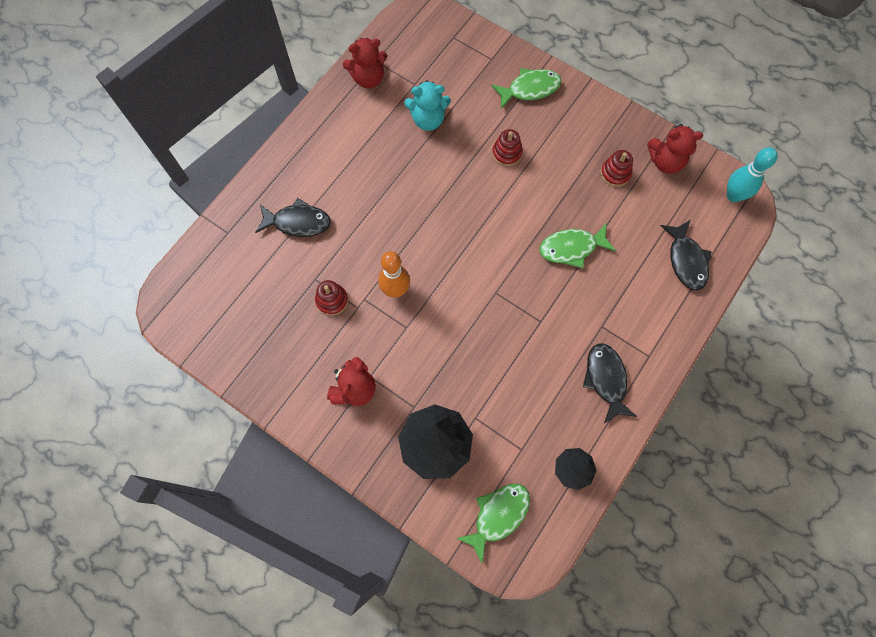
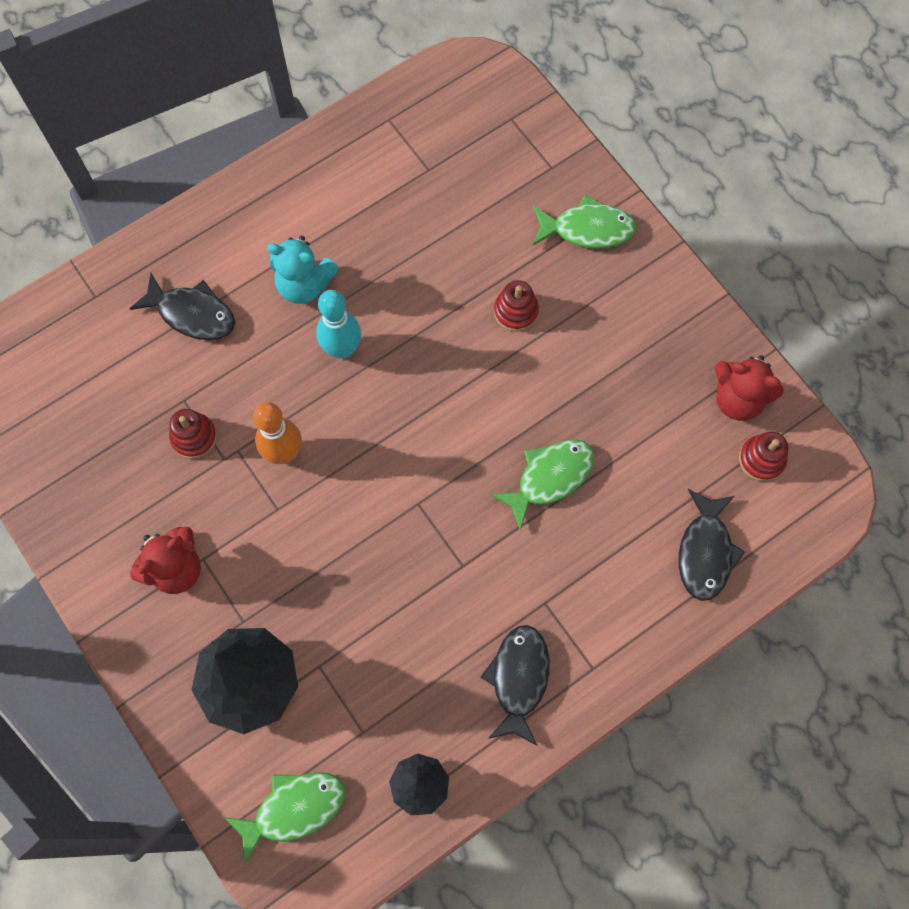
camera: 20 degrees right, 0 degrees up
(368, 78) = (368, 141): red teddy bear -> none
(428, 119) = (426, 227): turquoise teddy bear -> turquoise teddy bear (304, 284)
(572, 248) = (550, 478): green fish -> green fish turned 135 degrees clockwise
(615, 173) = (657, 392): red stacking toy -> red stacking toy (761, 459)
(733, 195) = (816, 482): turquoise bowling pin -> turquoise bowling pin (342, 348)

